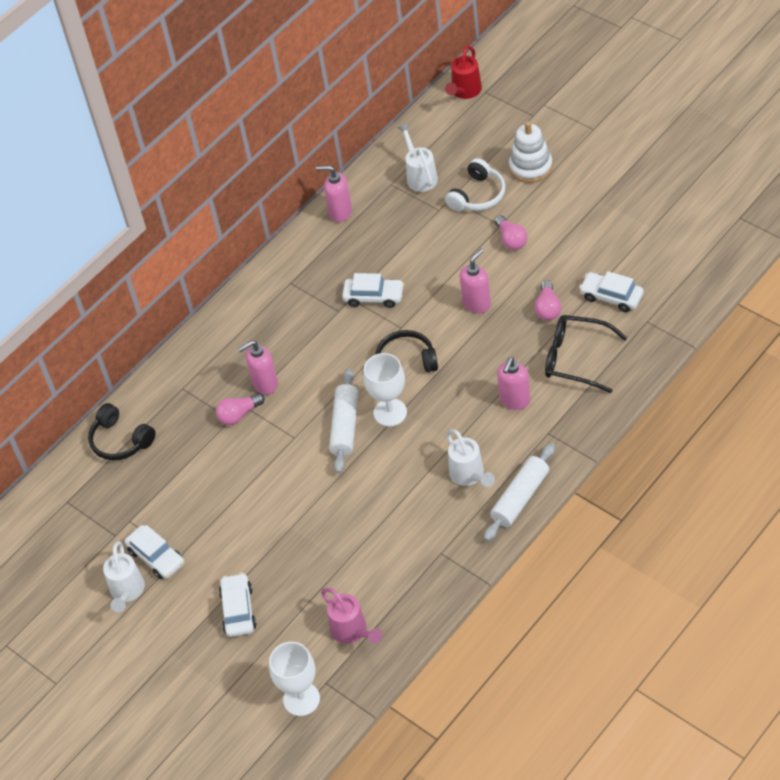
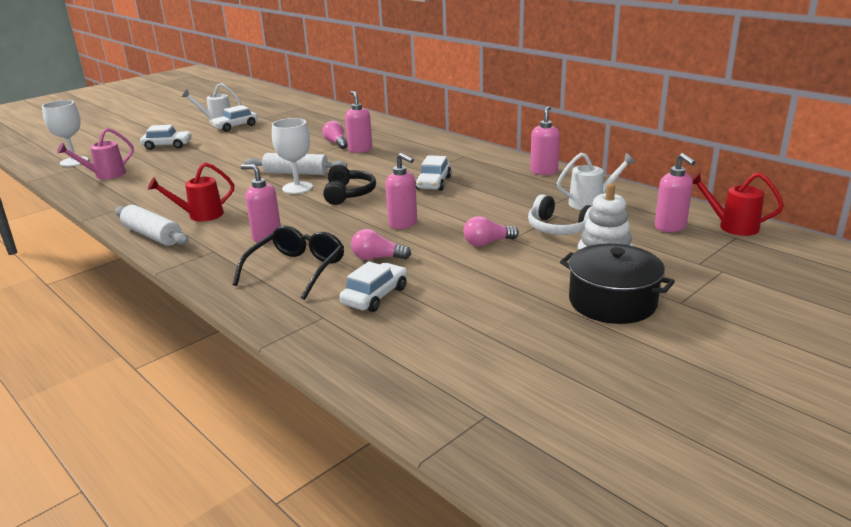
camera: 90 degrees right, 25 degrees down
(120, 441) = (339, 116): black headphones -> none
(469, 127) = (670, 227): none -> pink soap dispenser
(469, 475) = (200, 215): white watering can -> red watering can
(598, 163) = (612, 302): none -> black pot

